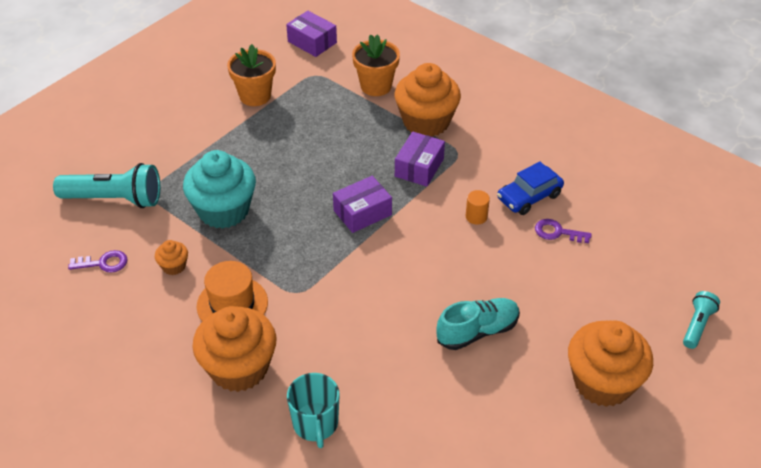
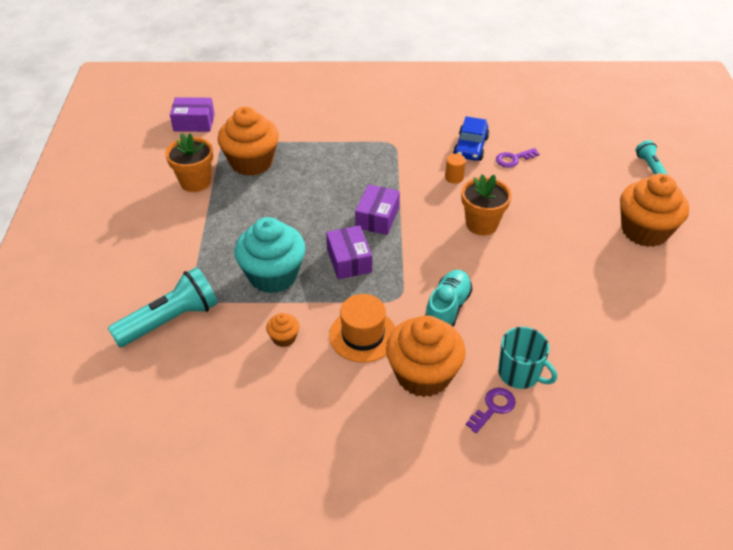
camera: 40 degrees left, 0 degrees up
(103, 263) = (222, 372): purple key -> purple key (493, 407)
(376, 86) = (281, 129): orange flower pot -> orange flower pot (481, 224)
(419, 167) = (379, 167): purple box -> purple box (349, 260)
(426, 122) = (346, 135): orange cupcake -> orange cupcake (251, 162)
(477, 331) = (542, 247): turquoise shoe -> turquoise shoe (447, 309)

